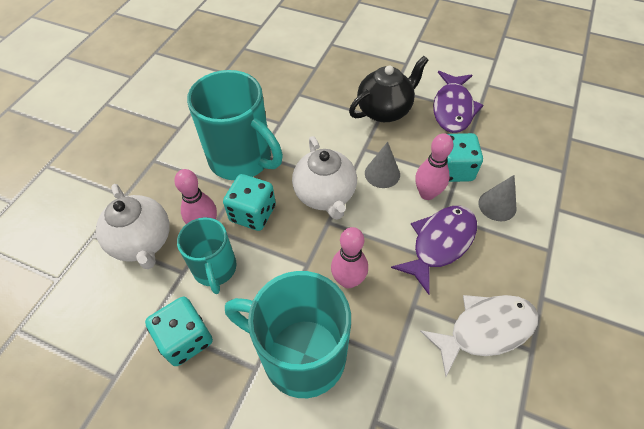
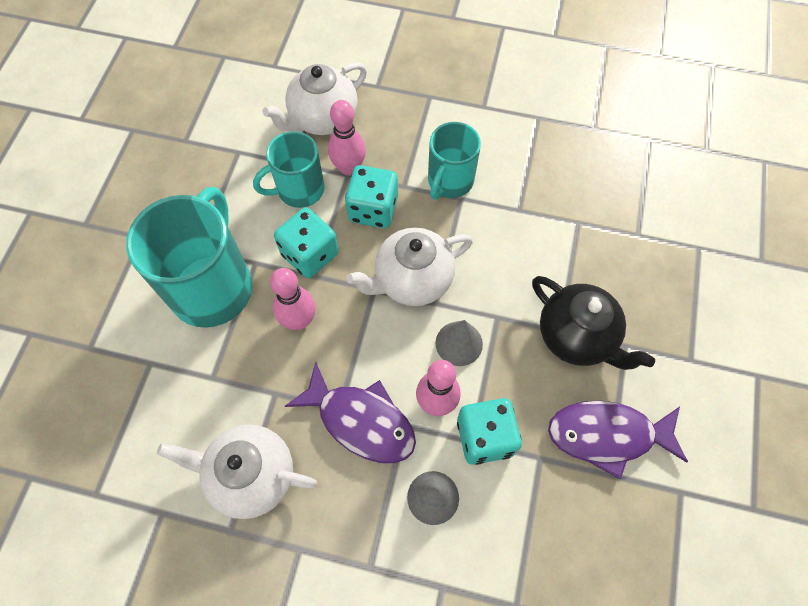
camera: 80 degrees right, 10 degrees up
(186, 339) = (222, 184): turquoise dice -> turquoise dice (310, 254)
(242, 159) = (449, 181): turquoise mug -> turquoise mug, size x0.60
(485, 330) = (251, 475): white fish -> white teapot

